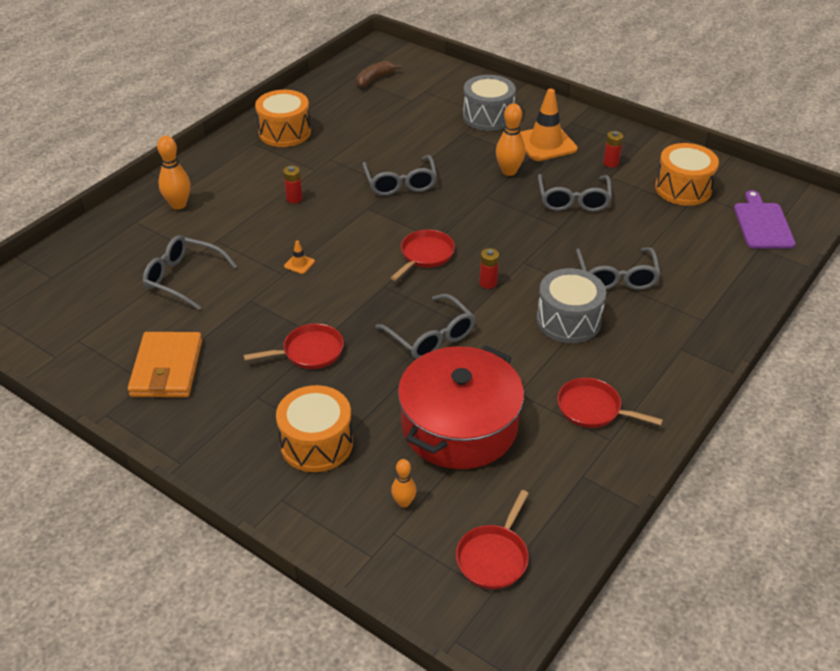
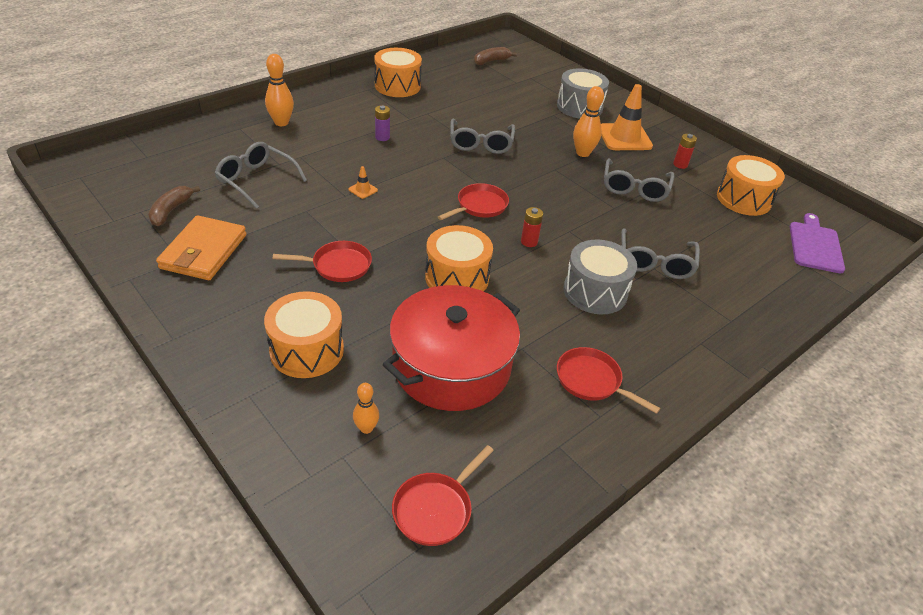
camera: 10 degrees right, 0 degrees up
(110, 332) = (171, 211): none -> brown banana
(294, 198) = (382, 137): red battery -> purple battery
(431, 337) = (457, 277): grey glasses -> orange drum

